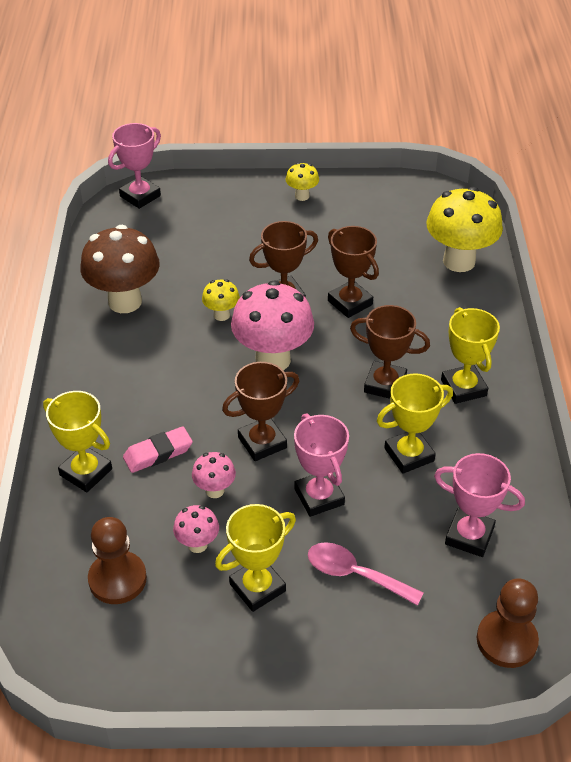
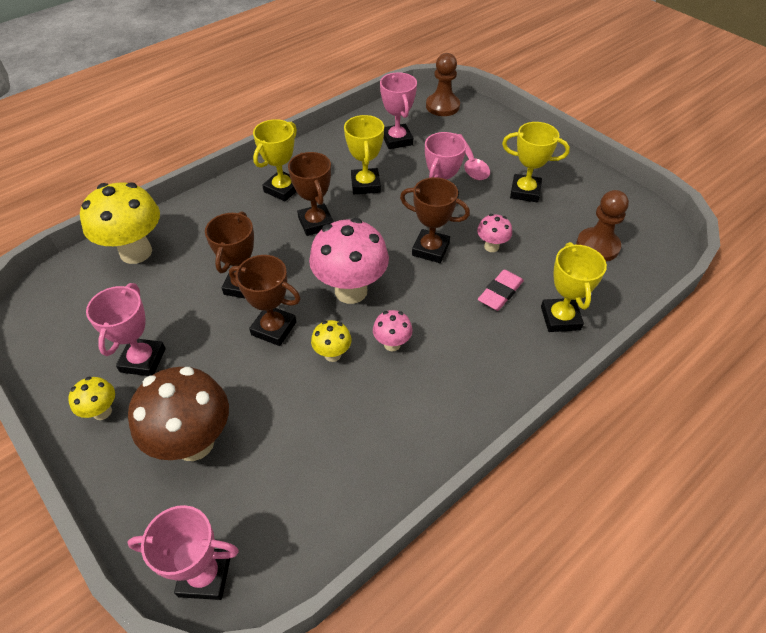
camera: 130 degrees left, 5 degrees up
(125, 302) = (383, 438): brown mushroom -> brown mushroom (194, 442)
(158, 453) = (500, 293): pink eraser -> pink eraser turned 75 degrees counterclockwise
(197, 544) = (533, 229): pink mushroom -> pink mushroom (392, 344)
(328, 226) = (143, 360): none -> pink trophy
(409, 454) = (365, 185): yellow trophy -> yellow trophy turned 60 degrees clockwise

